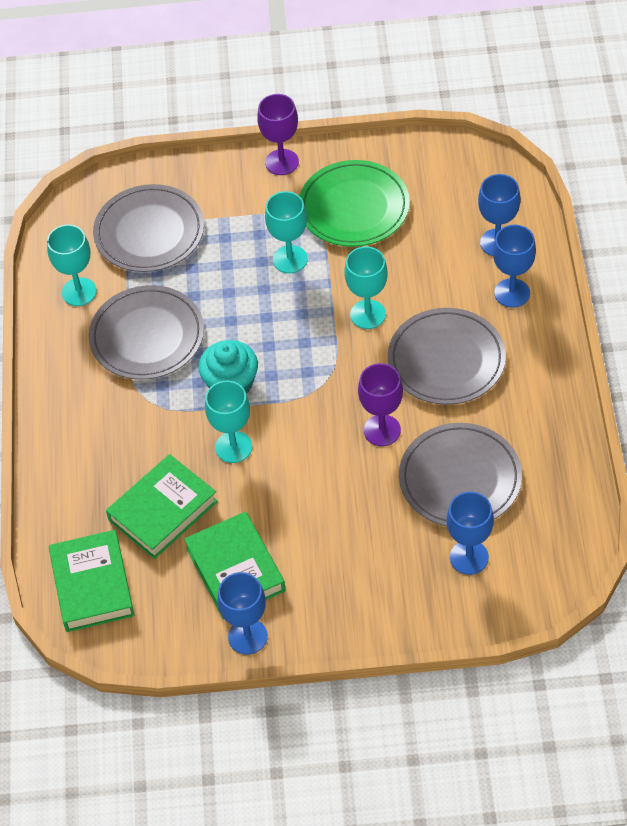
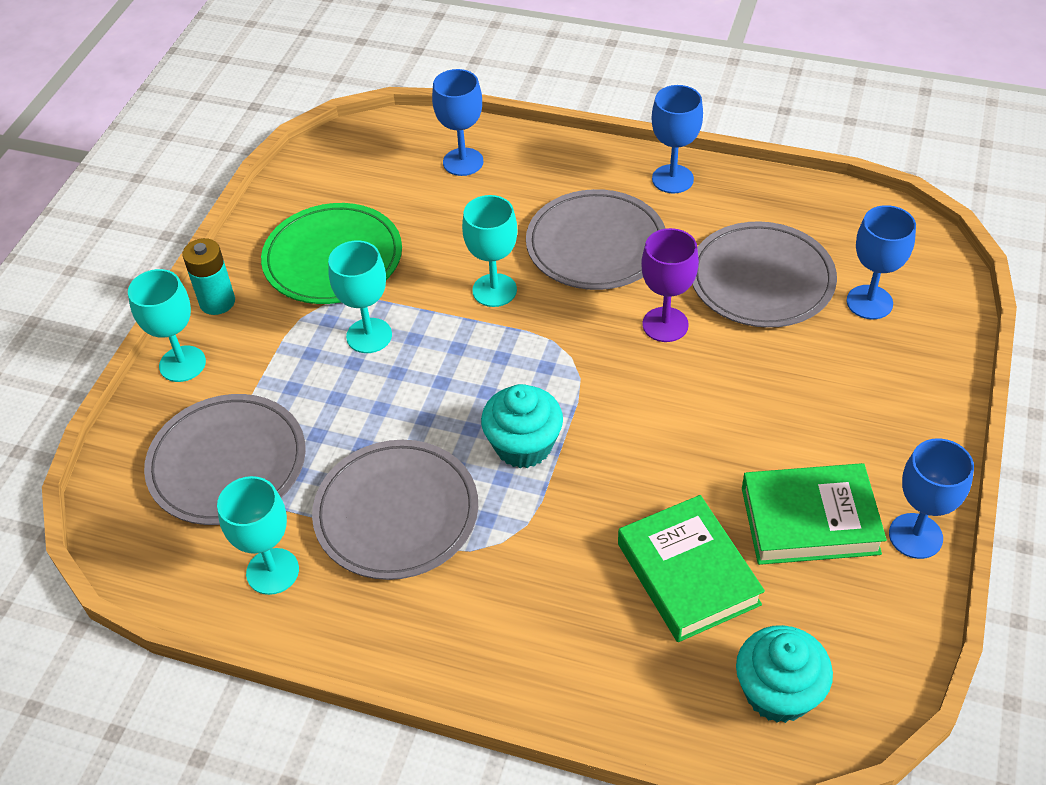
camera: 70 degrees left, 5 degrees down
(92, 585) = (778, 692): green book -> turquoise cupcake
(233, 447) = (622, 470): turquoise goblet -> turquoise goblet (182, 364)
(282, 162) = (217, 302): purple goblet -> turquoise battery
(512, 293) = (536, 170): blue goblet -> blue goblet (672, 179)

